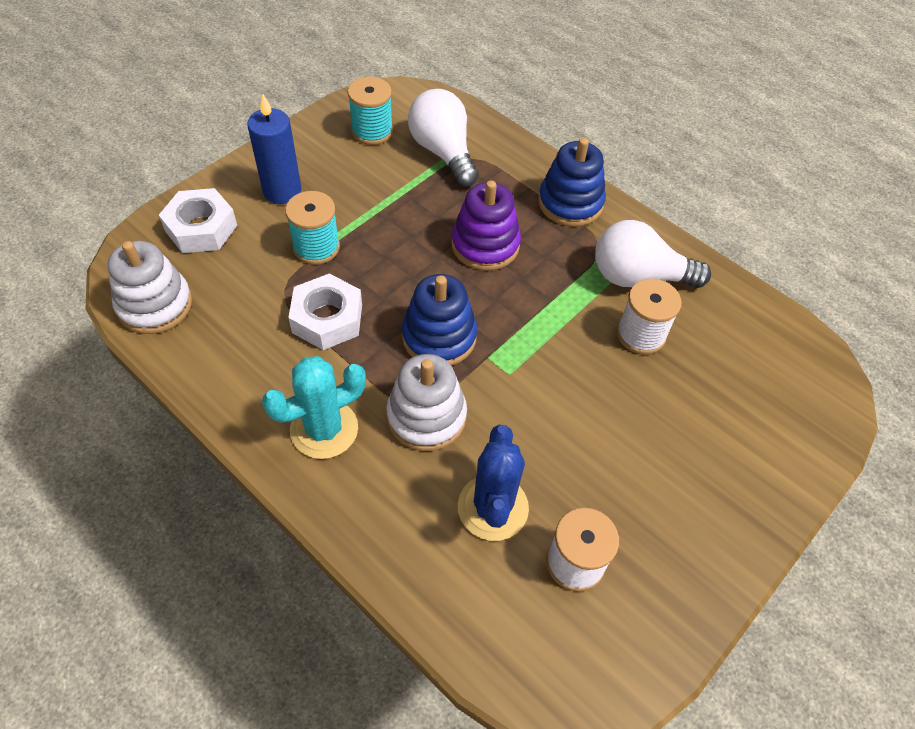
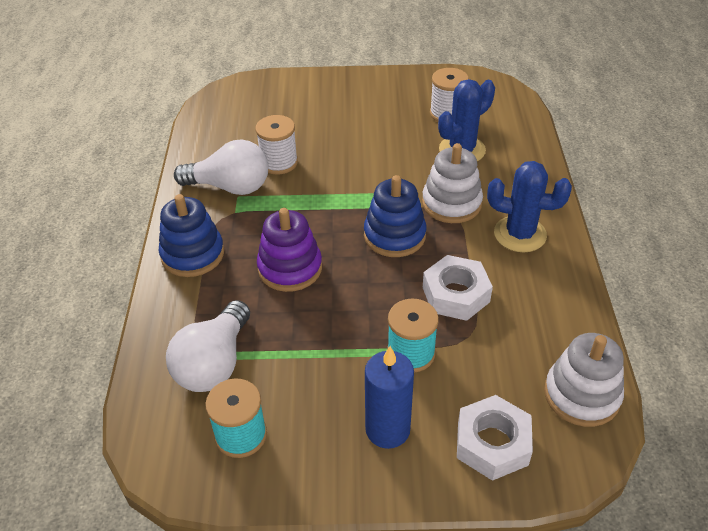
camera: 130 degrees left, 10 degrees down
(324, 429) = (520, 234): turquoise cactus -> blue cactus
(638, 277) = (230, 187): white light bulb -> white light bulb turned 45 degrees counterclockwise

